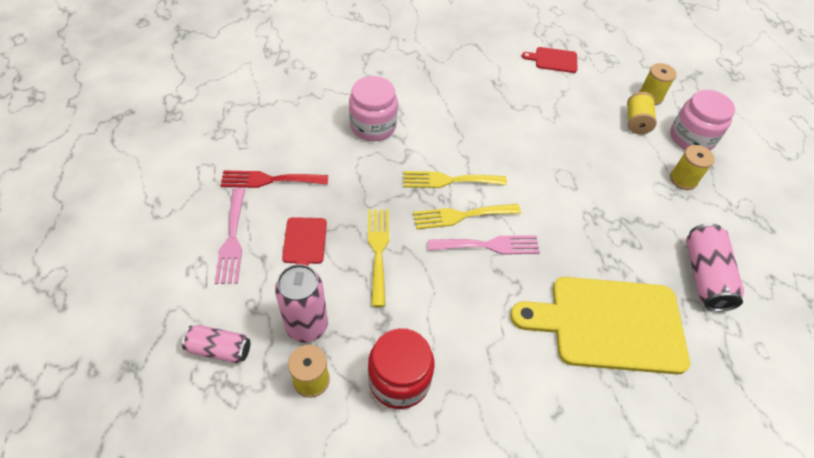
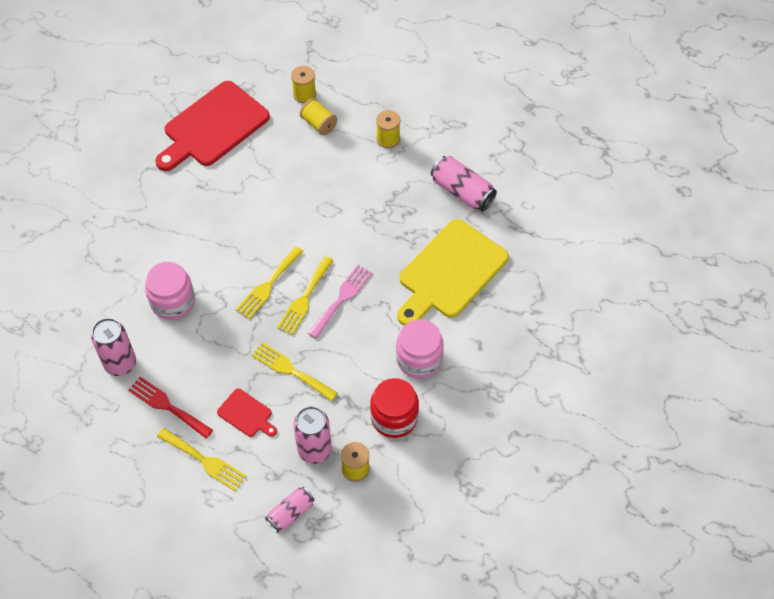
camera: 50 degrees left, 5 degrees up
(232, 239) = (204, 461): pink fork -> yellow fork
(269, 180) = (167, 406): red fork -> red fork turned 90 degrees clockwise
(286, 126) = (120, 364): none -> pink can
(553, 60) = (213, 127): red cutting board -> red cutting board, size x2.21
(691, 138) = (360, 102): pink jar -> pink jar (419, 359)

